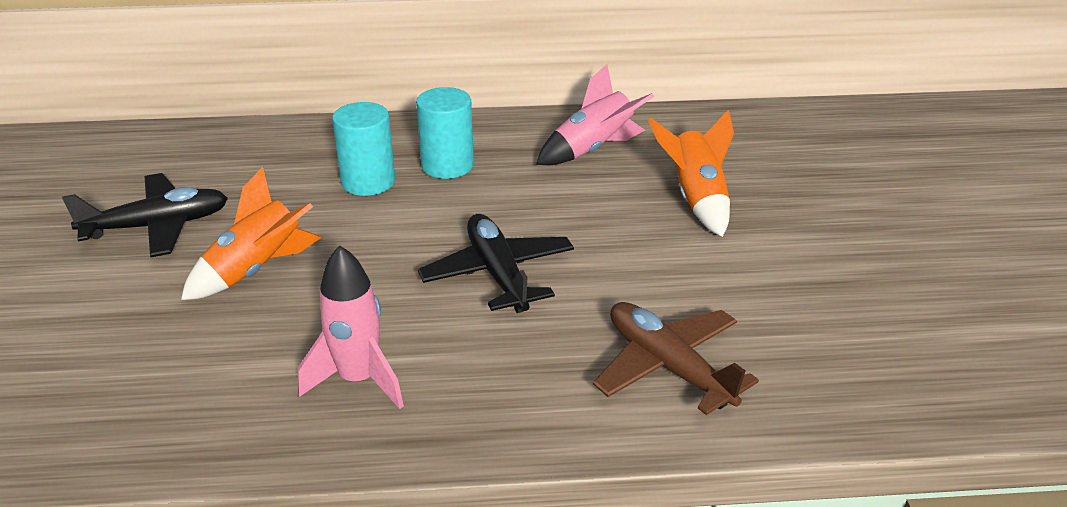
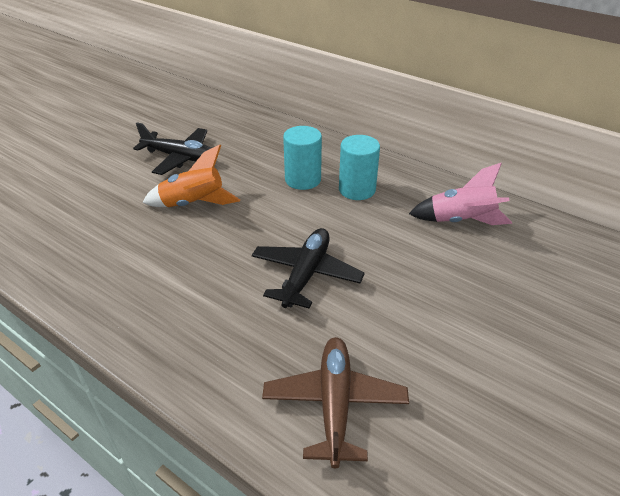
camera: 40 degrees right, 5 degrees up
(359, 380) = (165, 295): pink rocket -> none
(696, 199) = (495, 292): orange rocket -> none

